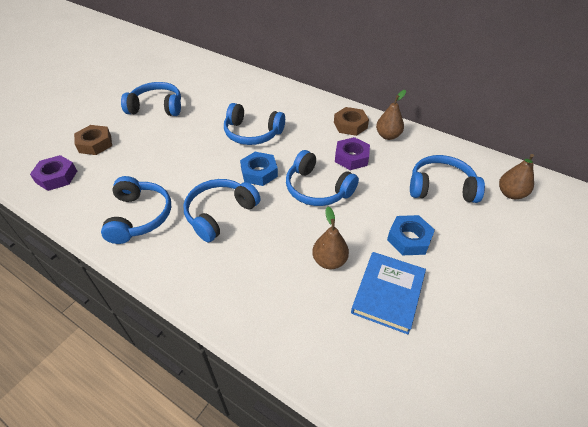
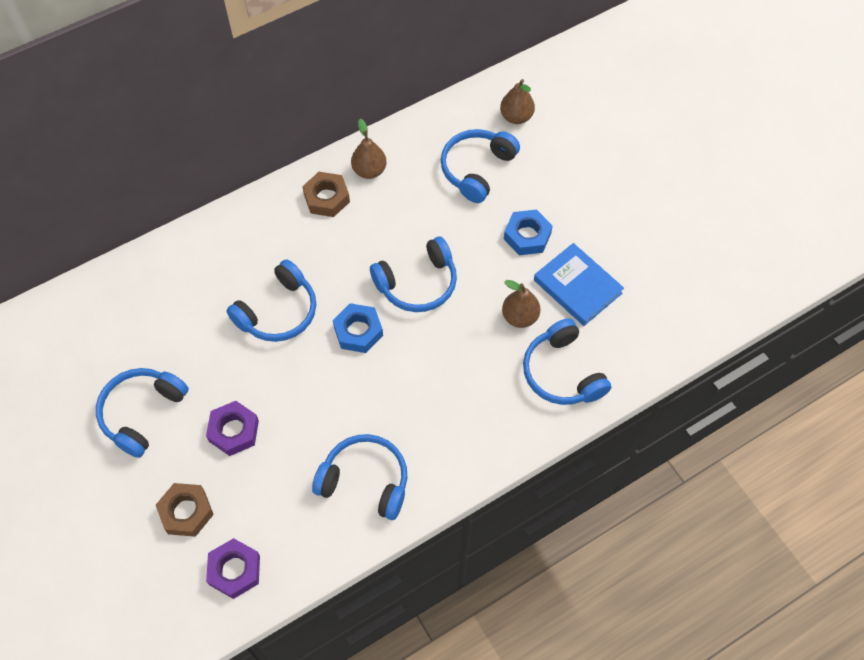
camera: 65 degrees left, 15 degrees up
(220, 214) = (404, 395): blue headphones -> blue headphones (562, 372)
(351, 157) = (385, 226): purple nut -> purple nut (234, 431)

